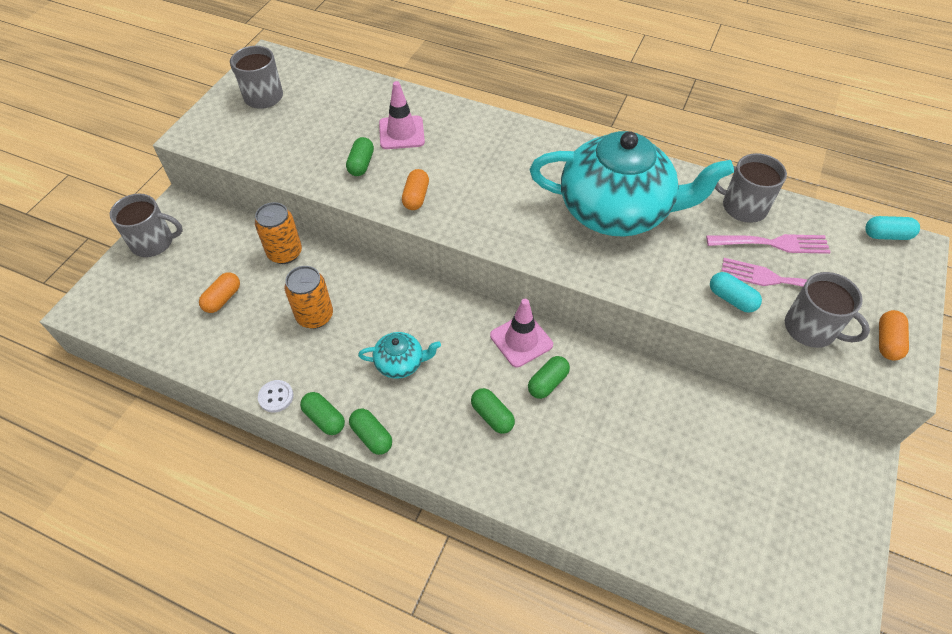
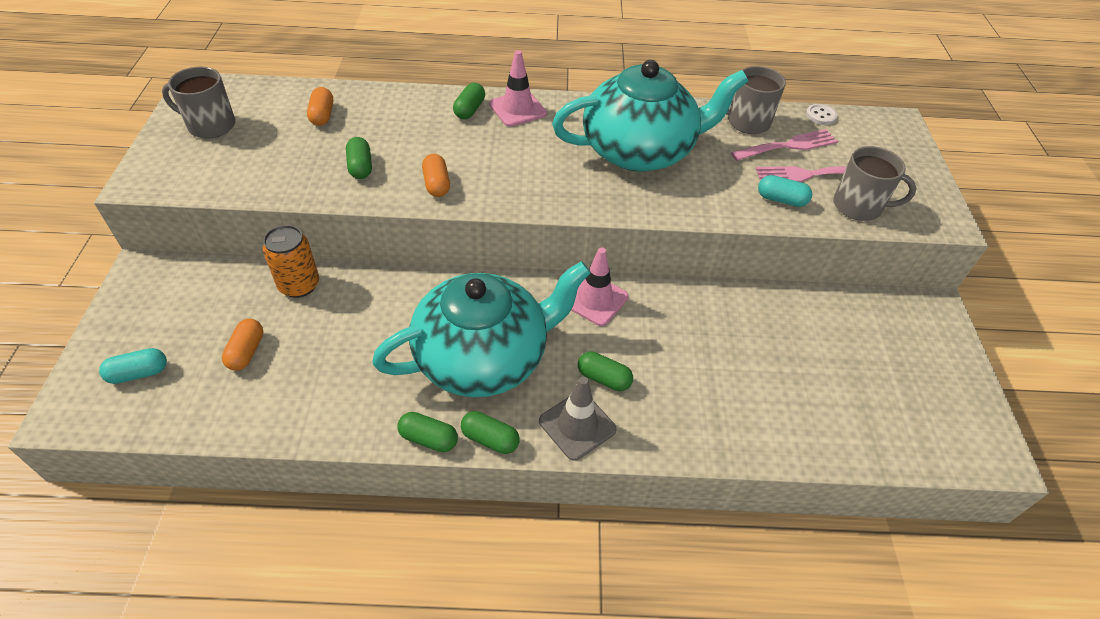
camera: 25 degrees left, 5 degrees down
(153, 242) = (128, 316): grey mug -> none
(276, 397) = (361, 434): white button -> white button (821, 116)
(315, 316) = (366, 338): orange can -> none
(400, 363) = (484, 357): turquoise teapot -> turquoise teapot, size x2.38
(401, 133) = (389, 128): pink traffic cone -> pink traffic cone (517, 109)
(448, 450) = (577, 425): none -> grey traffic cone
(547, 383) = (640, 330): green capsule -> green capsule (469, 110)
(886, 235) = (872, 118): turquoise capsule -> turquoise capsule (139, 373)
(887, 342) = (921, 200): orange capsule -> orange capsule (322, 115)

